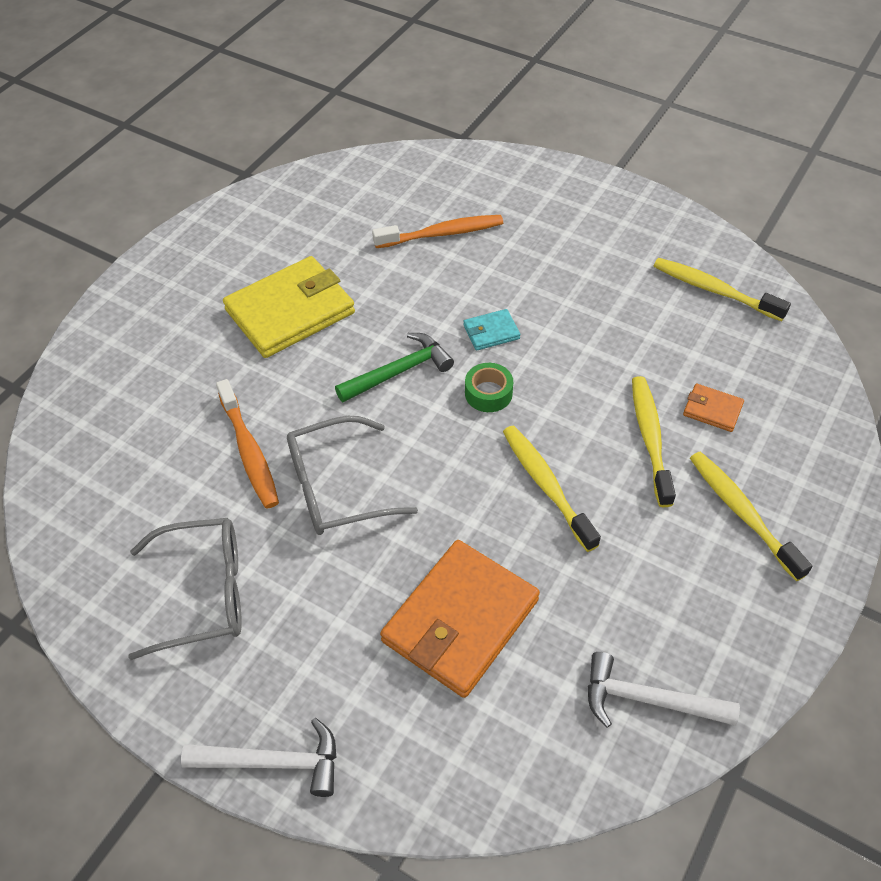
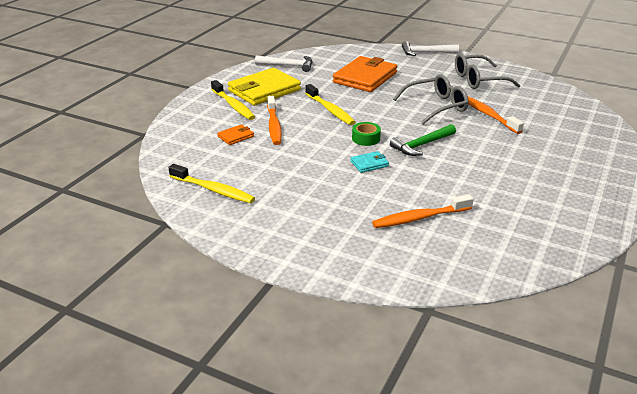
camera: 175 degrees right, 20 degrees down
(290, 311) = (507, 169): yellow wallet -> yellow wallet (264, 90)
(650, 438) = (274, 126): yellow toothbrush -> orange toothbrush
(712, 410) = (235, 136): orange wallet -> orange wallet turned 60 degrees counterclockwise

